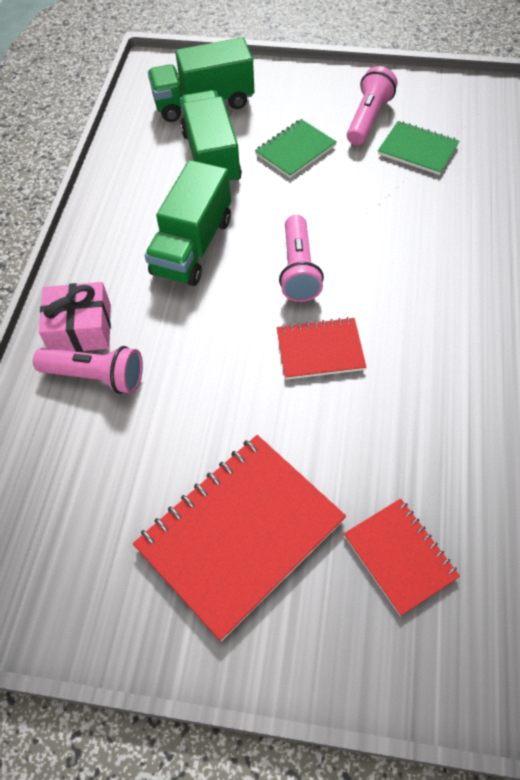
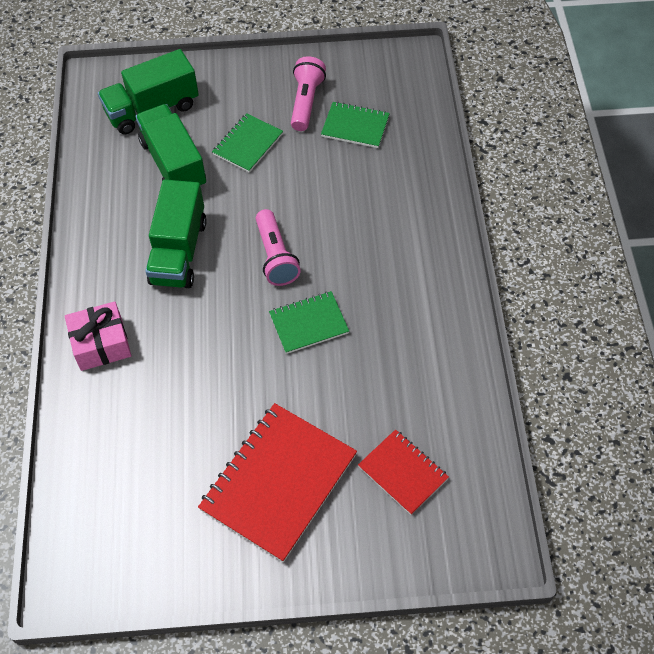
camera: 15 degrees left, 0 degrees up
(96, 376) = (127, 382): pink flashlight -> none
(320, 350) = (309, 323): red notebook -> green notebook

